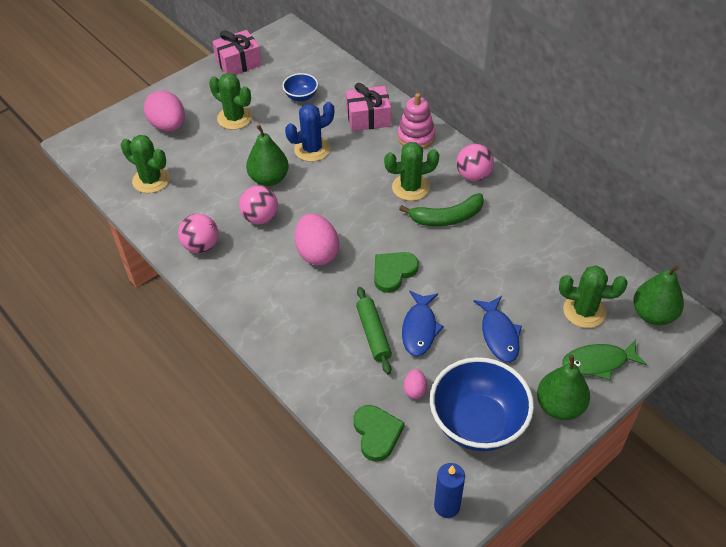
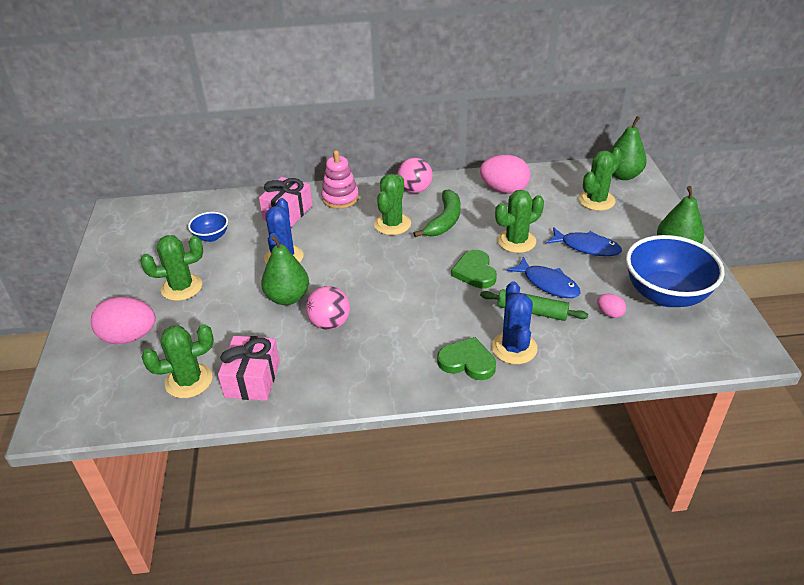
camera: 55 degrees left, 10 degrees down
(201, 246) = (322, 379): pink ball -> none
(238, 63) = (112, 255): pink gift -> pink gift (252, 379)
(317, 253) = (410, 305): pink egg -> pink egg (504, 190)
(318, 342) = (514, 348): none -> blue cactus
(377, 433) = (640, 354): green heart -> green heart (467, 362)
(447, 506) = (738, 346): blue candle -> none
(461, 280) = (516, 241): none -> green cactus
(598, 362) = (648, 215): green fish -> none

